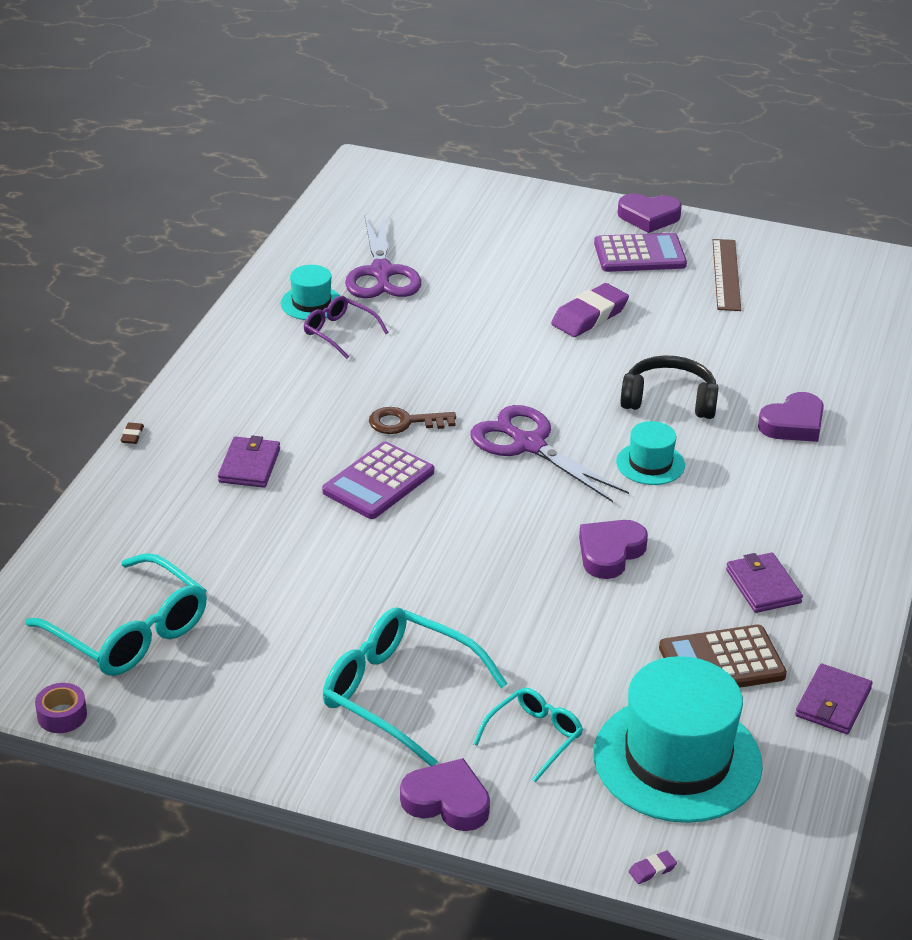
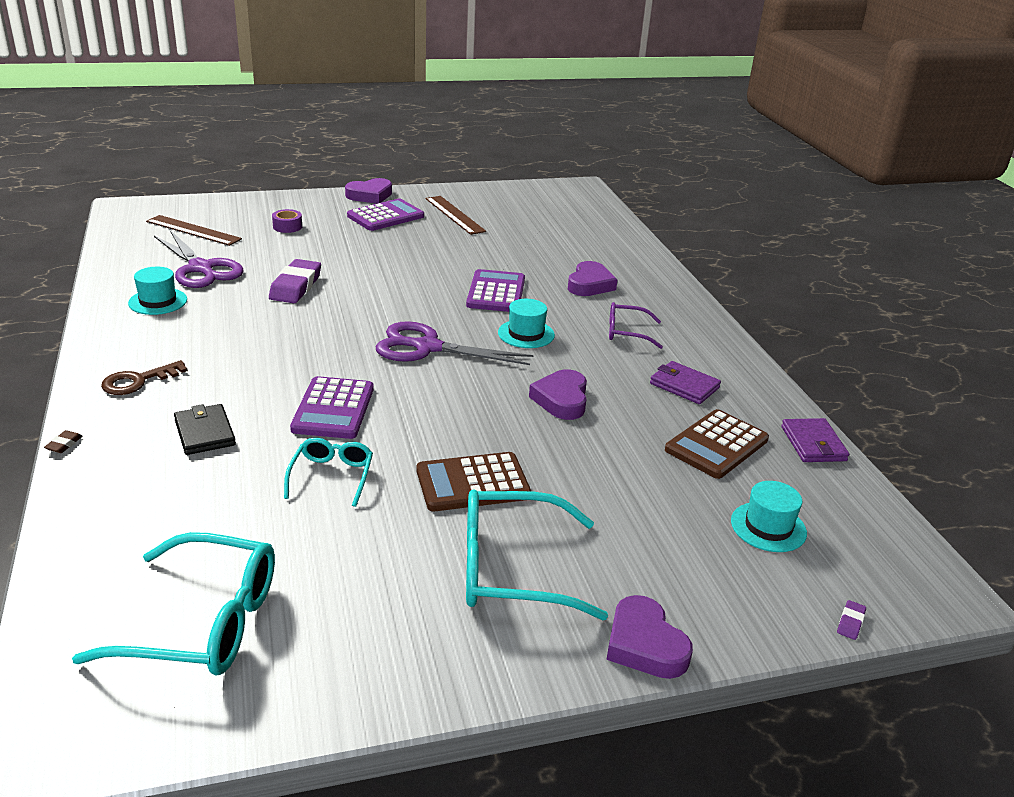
camera: 35 degrees left, 5 degrees down
(62, 715) = (192, 744): purple tape -> purple tape (287, 227)
(132, 436) = (64, 444): brown eraser -> brown eraser turned 45 degrees clockwise
(249, 465) = (205, 432): purple wallet -> black wallet
(339, 332) = (201, 315): purple glasses -> purple glasses (627, 332)
(405, 422) = (315, 360): brown key -> brown key (138, 381)
(411, 218) = (193, 230): none -> brown ruler
(438, 604) = (472, 483): none -> brown calculator
(447, 801) = (644, 644): purple heart -> purple heart turned 105 degrees counterclockwise
(534, 737) = (653, 557): turquoise glasses -> turquoise glasses (331, 476)
(589, 316) = (388, 258): purple eraser -> purple eraser (296, 286)
(669, 400) = (496, 292): black headphones -> purple calculator
(677, 759) = (768, 527): turquoise hat -> turquoise hat, size x0.49

